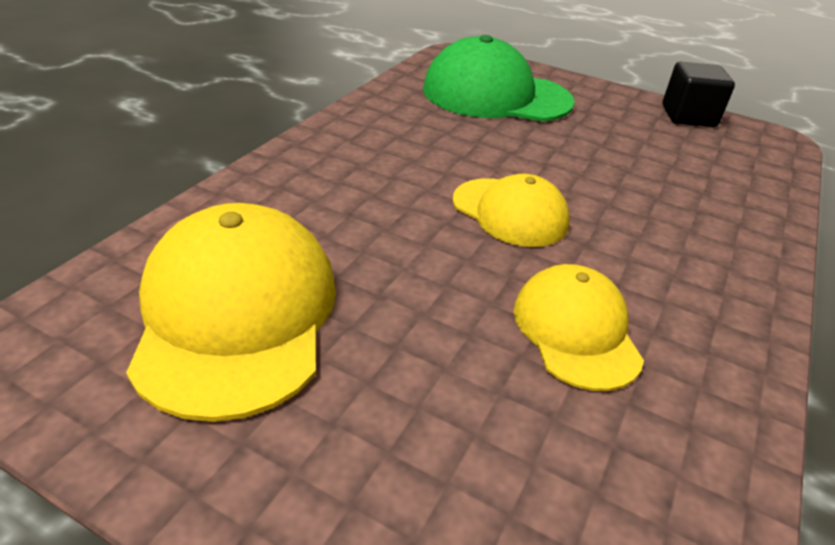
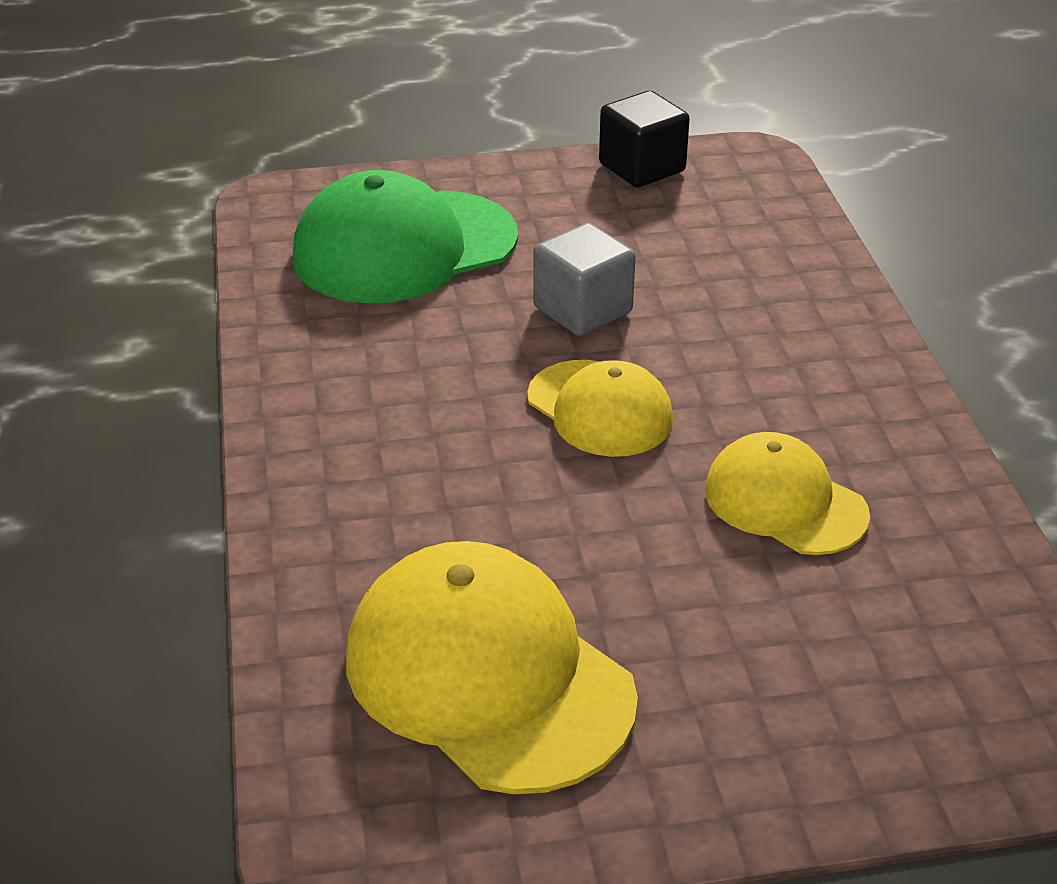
camera: 35 degrees left, 0 degrees up
(510, 212) = (600, 409): yellow cap -> yellow cap turned 45 degrees clockwise
(564, 162) = (582, 310): none -> grey cube

